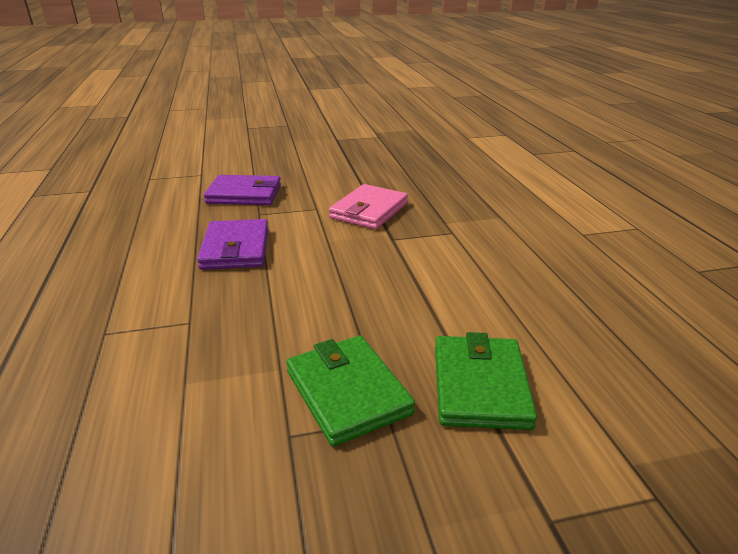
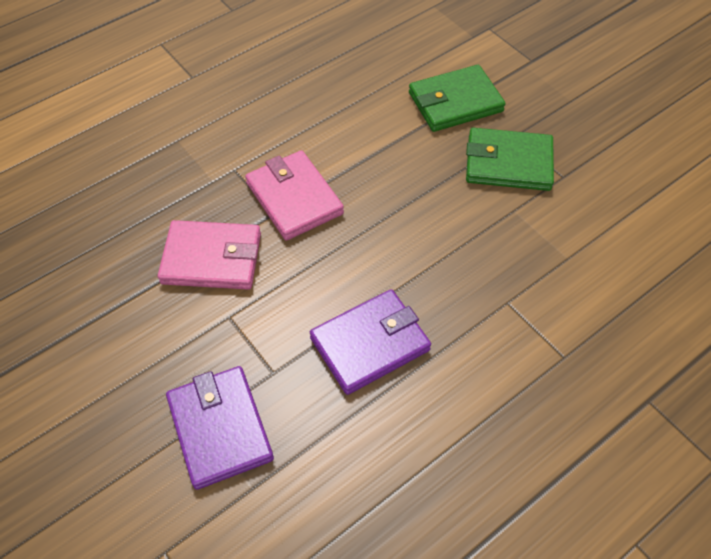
camera: 115 degrees left, 25 degrees up
(348, 392) = (508, 163): green wallet -> green wallet turned 60 degrees clockwise
(400, 250) = (294, 198): none -> pink wallet

